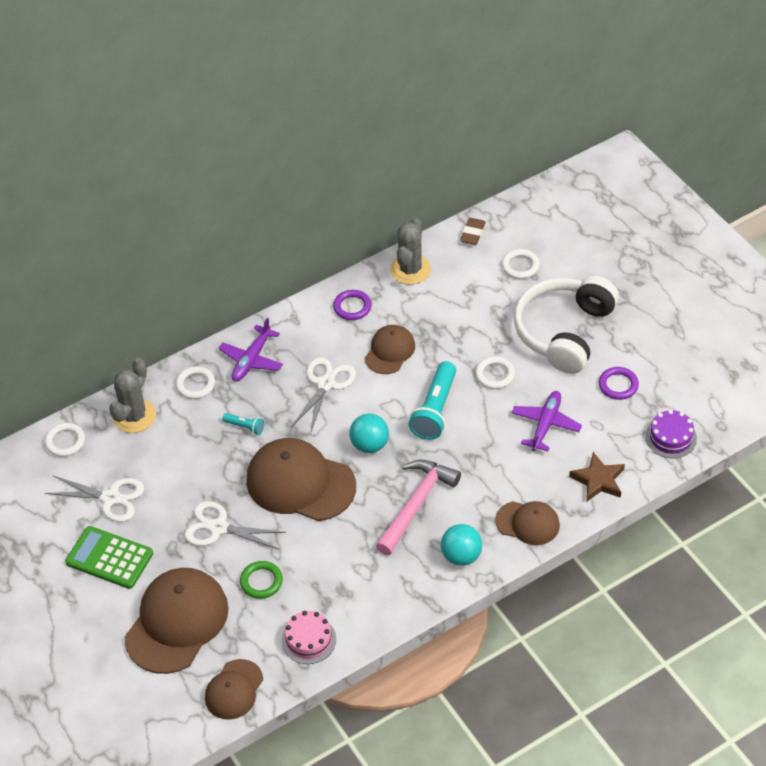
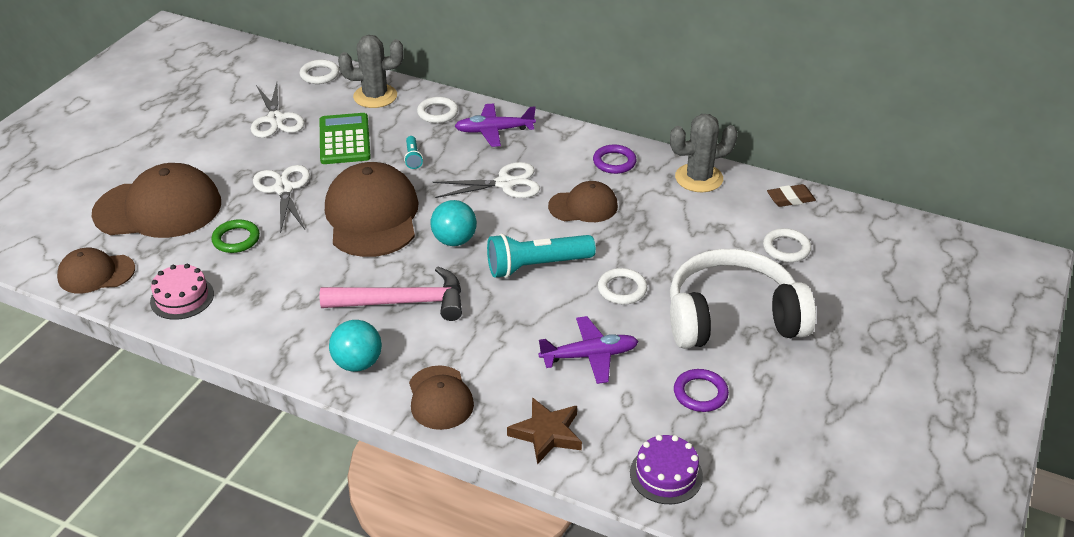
camera: 55 degrees right, 10 degrees down
(109, 558) = (209, 144): green calculator -> green calculator (344, 140)

